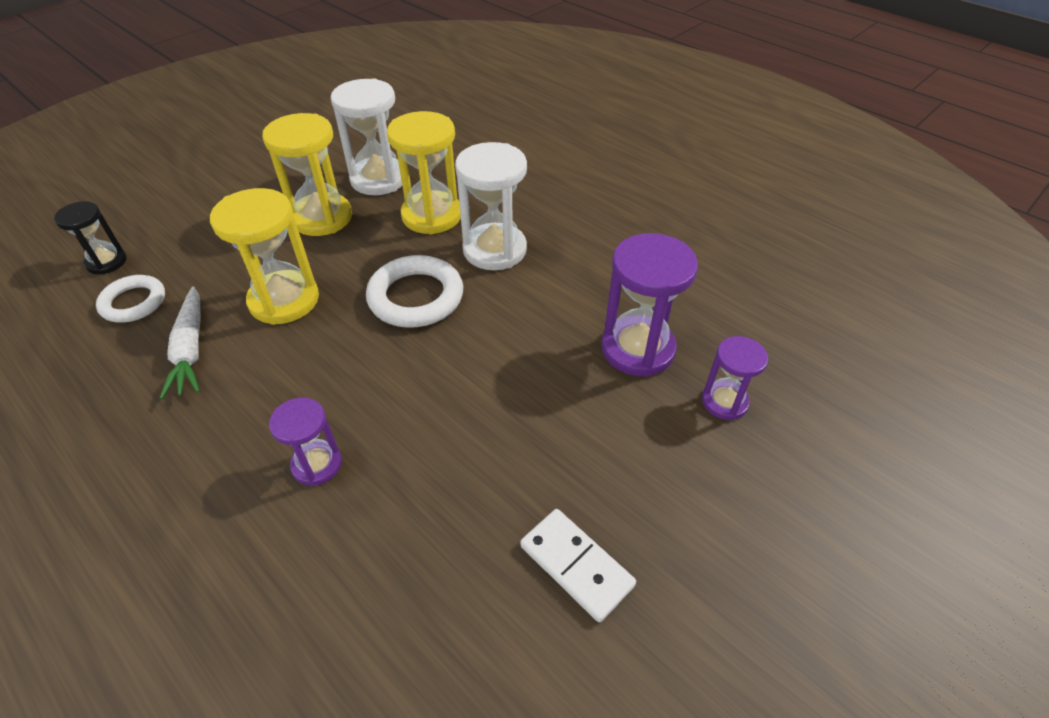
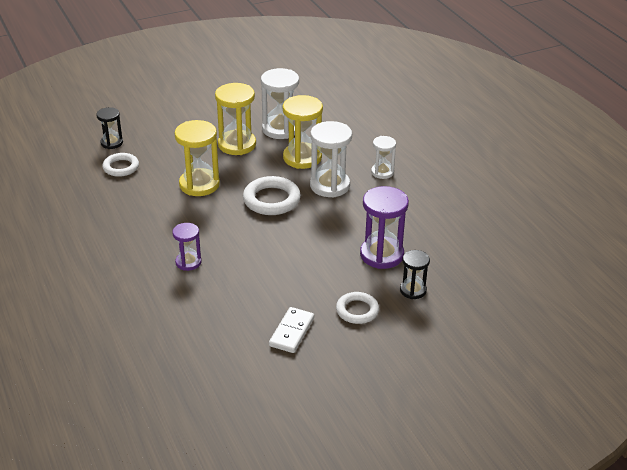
camera: 20 degrees right, 10 degrees down
(190, 349) = (143, 197): white carrot -> none
(559, 210) = (382, 172): none -> white hourglass
(576, 565) = (292, 332): white domino -> white domino turned 45 degrees clockwise
(662, 474) = (357, 310): none -> white ring
(724, 402) = (413, 290): purple hourglass -> black hourglass

